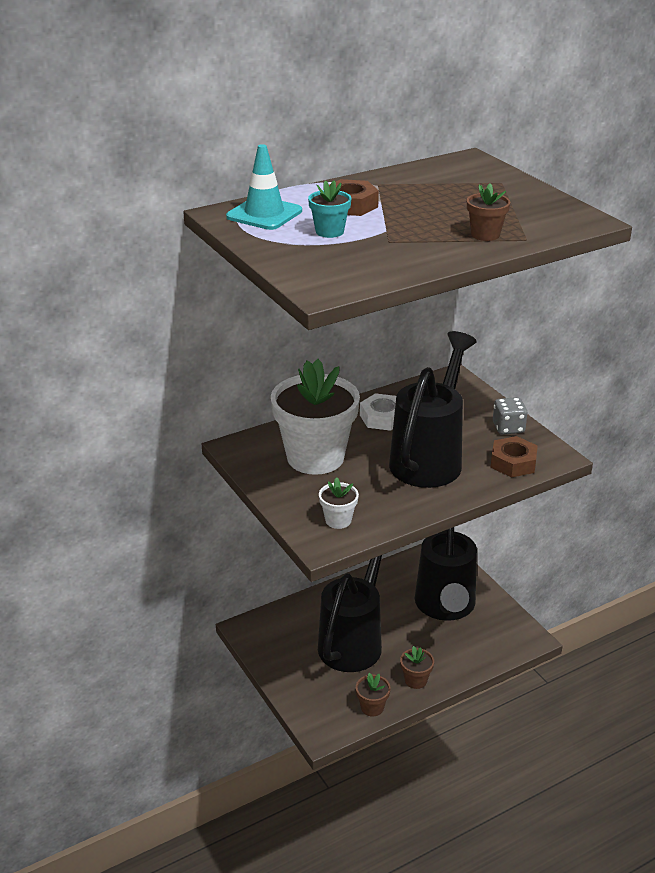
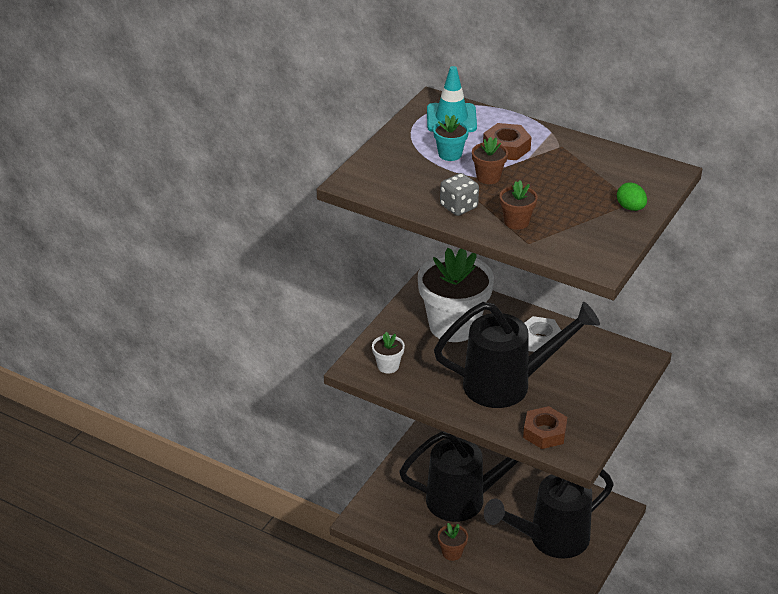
camera: 60 degrees right, 5 degrees up
(372, 707) = (404, 538): brown flower pot -> brown flower pot (488, 177)
(508, 428) = (594, 414): grey dice -> grey dice (458, 207)
(510, 186) = (630, 208): none -> green egg

